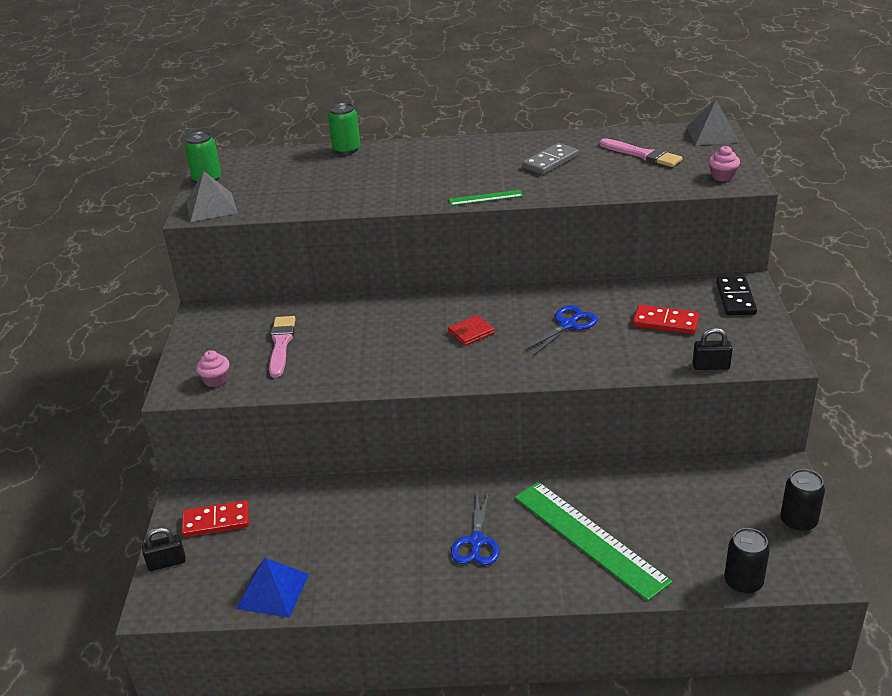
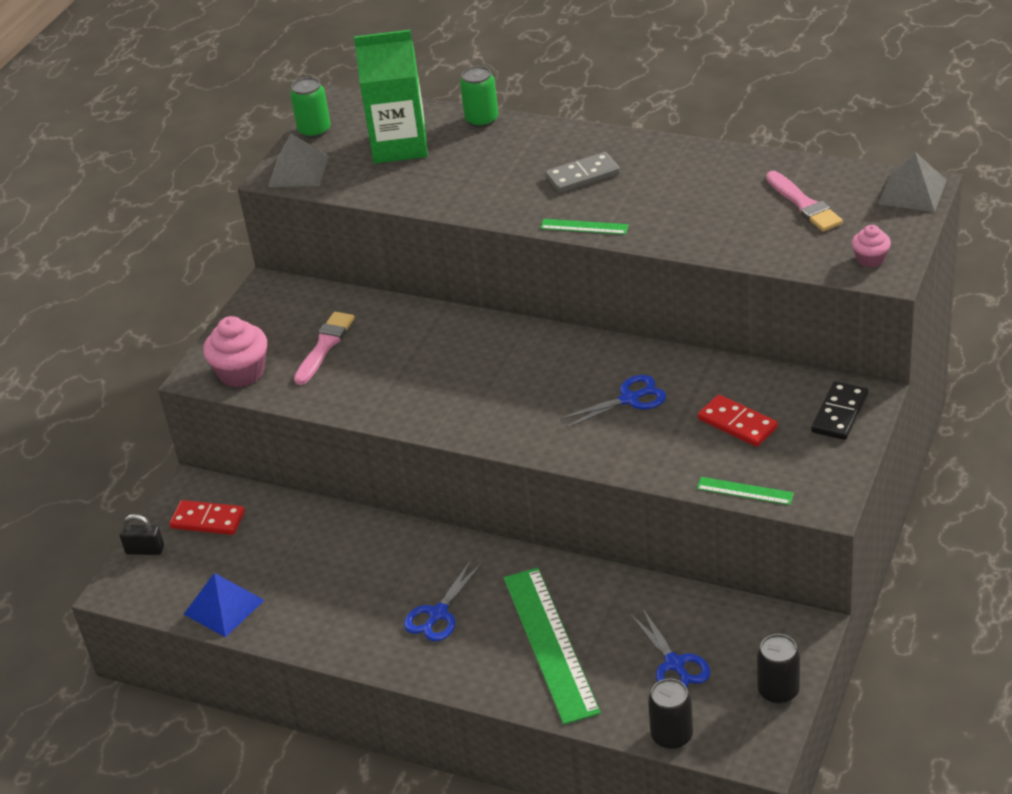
camera: 25 degrees right, 5 degrees up
(216, 380) = (241, 372): pink cupcake -> pink cupcake, size x1.79
(289, 176) = (399, 145): none -> green carton
(471, 332) = (522, 382): red wallet -> none
(550, 161) = (691, 190): grey domino -> grey domino (583, 175)
(702, 525) = (674, 664): none -> blue scissors
(711, 366) = (744, 491): black padlock -> green ruler

